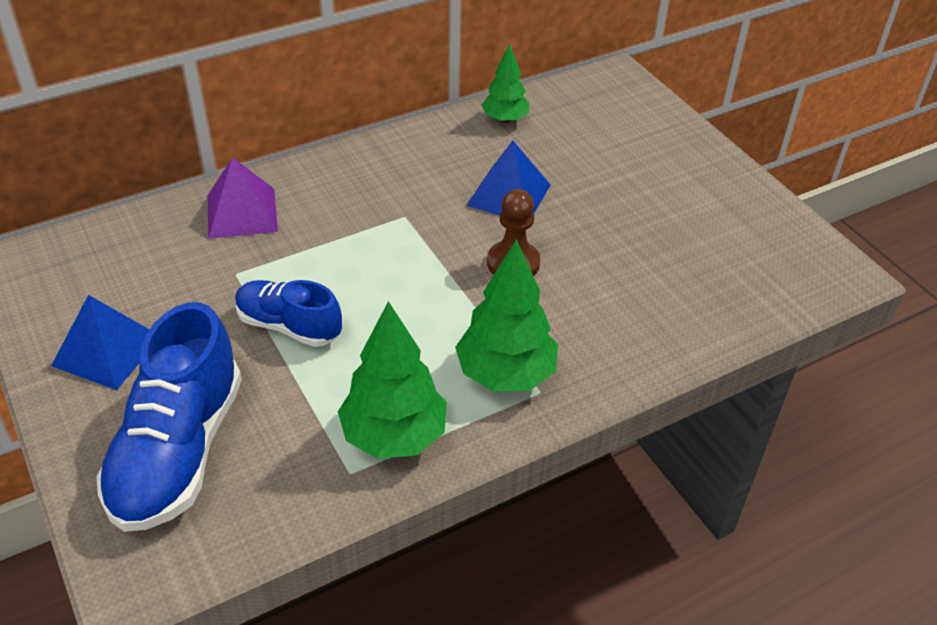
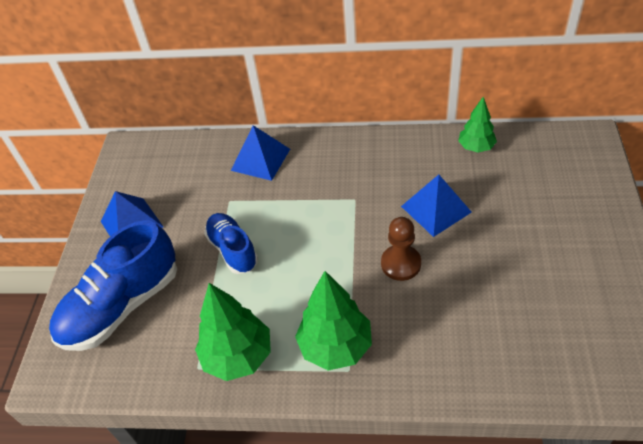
camera: 40 degrees right, 5 degrees up
(242, 213) = (260, 159): purple pyramid -> blue pyramid

